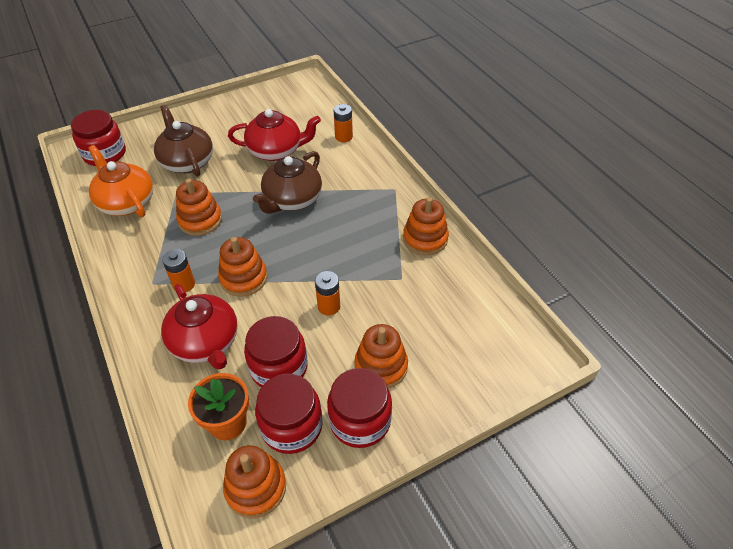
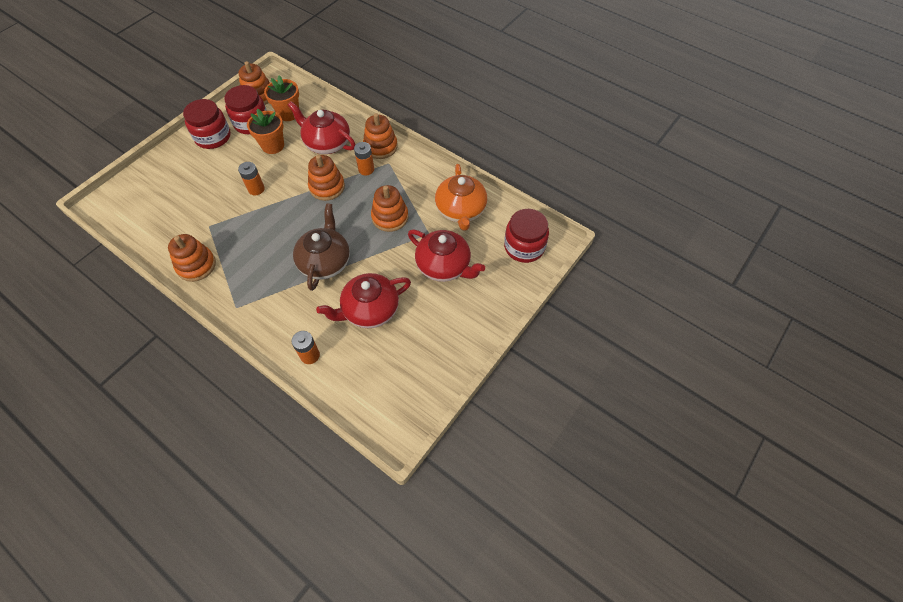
camera: 155 degrees right, 10 degrees up
(126, 202) = (461, 210): orange teapot -> orange teapot turned 60 degrees clockwise
(187, 162) = (444, 266): brown teapot -> red teapot
(279, 367) = (273, 145): red jar -> orange flower pot
(381, 366) = (208, 166): orange stacking toy -> orange stacking toy (380, 147)

